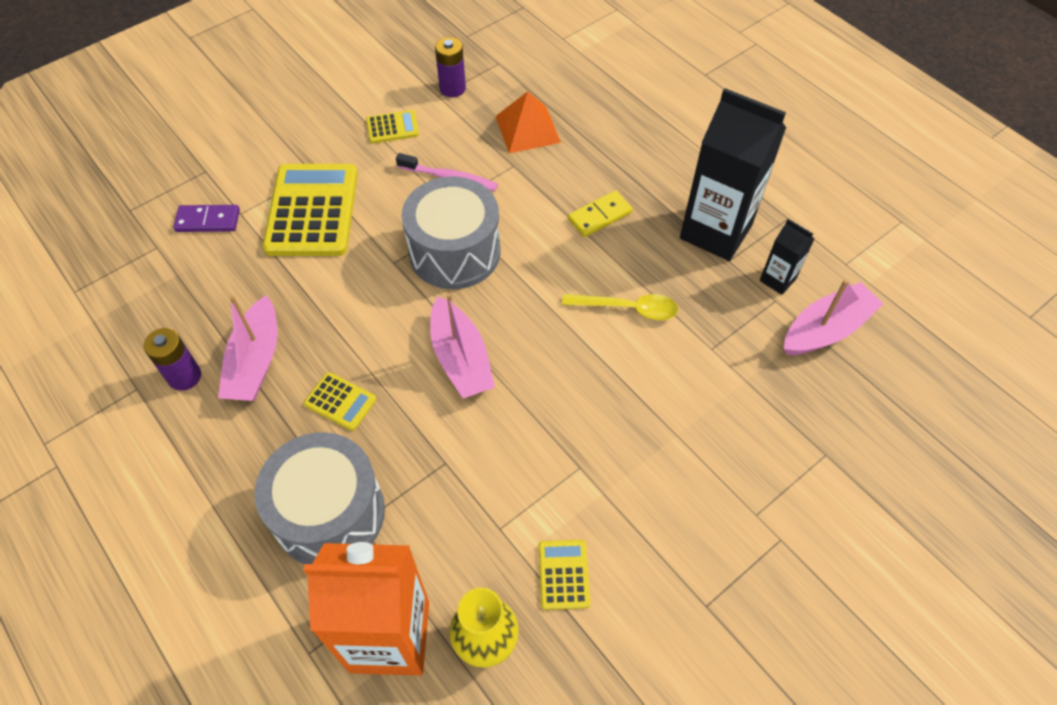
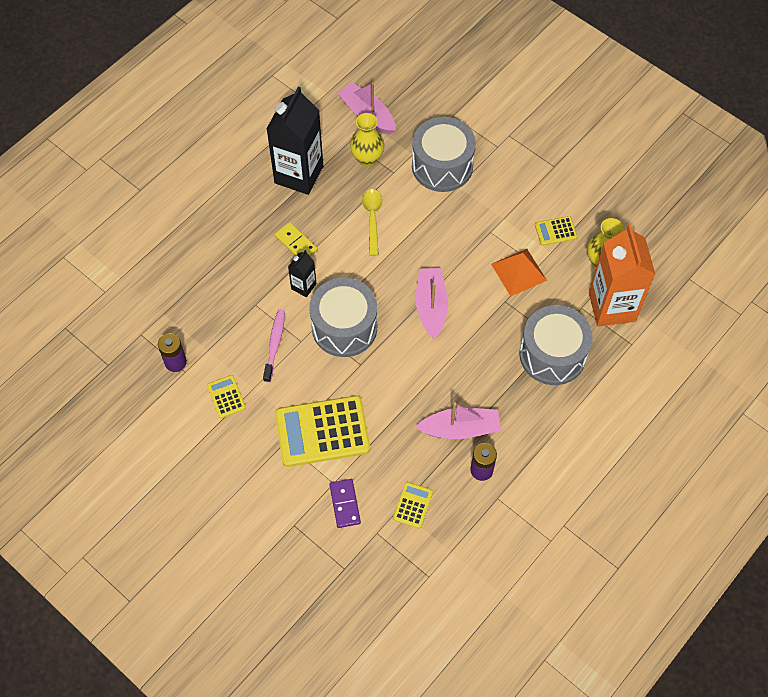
camera: 100 degrees left, 5 degrees up
(340, 401) = (478, 369): yellow calculator -> yellow calculator (413, 505)
(461, 359) = (431, 306): pink boat -> pink boat turned 60 degrees counterclockwise
(527, 129) = (215, 301): orange pyramid -> orange pyramid (518, 272)
(718, 418) = (442, 166): none -> grey drum
(739, 317) = (367, 159): none -> yellow vase
(777, 279) = (333, 140): black carton -> black carton (303, 286)

